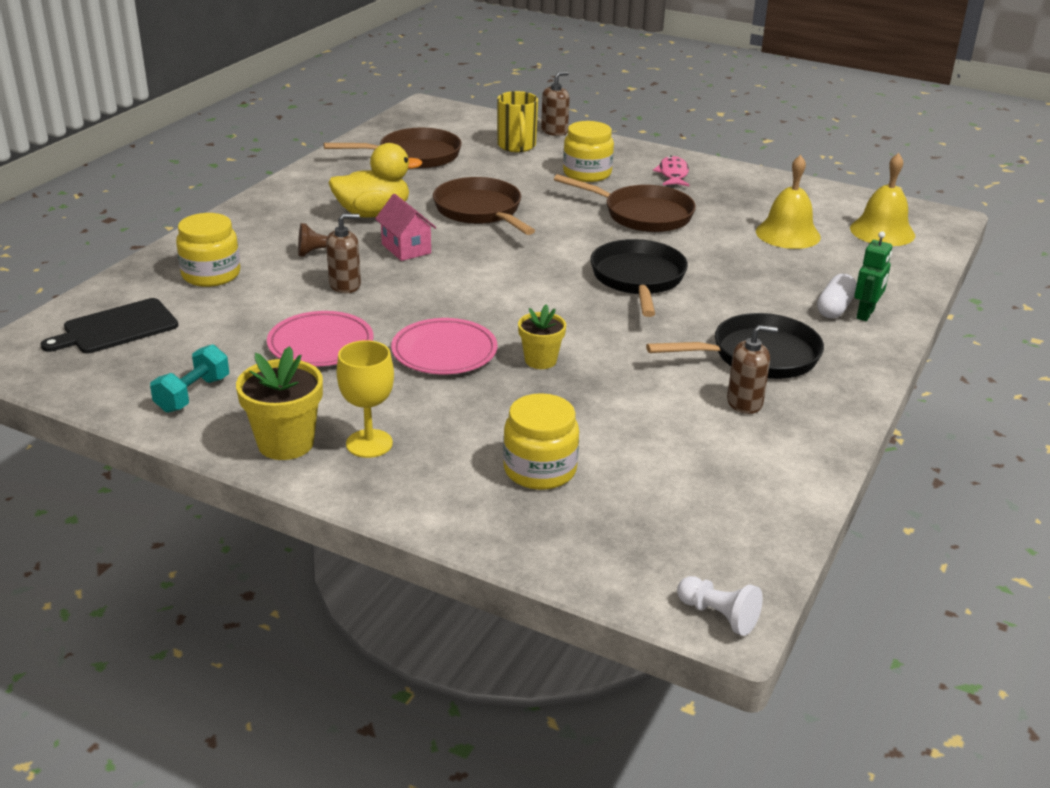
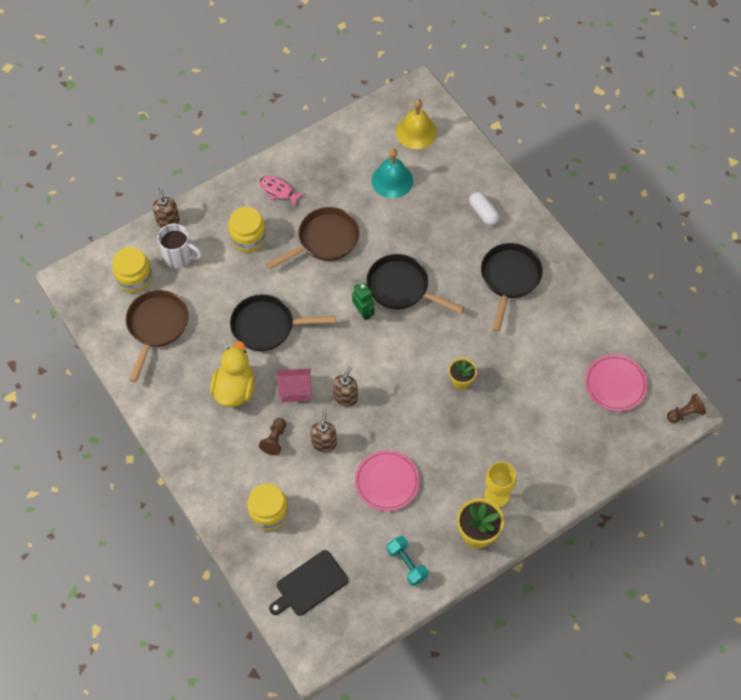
camera: 60 degrees left, 30 degrees up
(116, 328) = (309, 584): black cutting board -> black cutting board turned 60 degrees clockwise
(444, 351) = (427, 423): pink plate -> pink plate (615, 384)
(480, 211) = (267, 326): brown pan -> black pan
(517, 146) = (179, 256): yellow mug -> white mug
(540, 470) = (556, 429): yellow jar -> yellow jar (134, 278)
(718, 615) = (685, 413): white pawn -> brown pawn
(744, 402) = (546, 310): brown soap dispenser -> brown soap dispenser (345, 397)
(788, 234) = (392, 180): yellow bell -> turquoise bell
(866, 314) = (497, 203): green robot -> green robot (363, 312)

